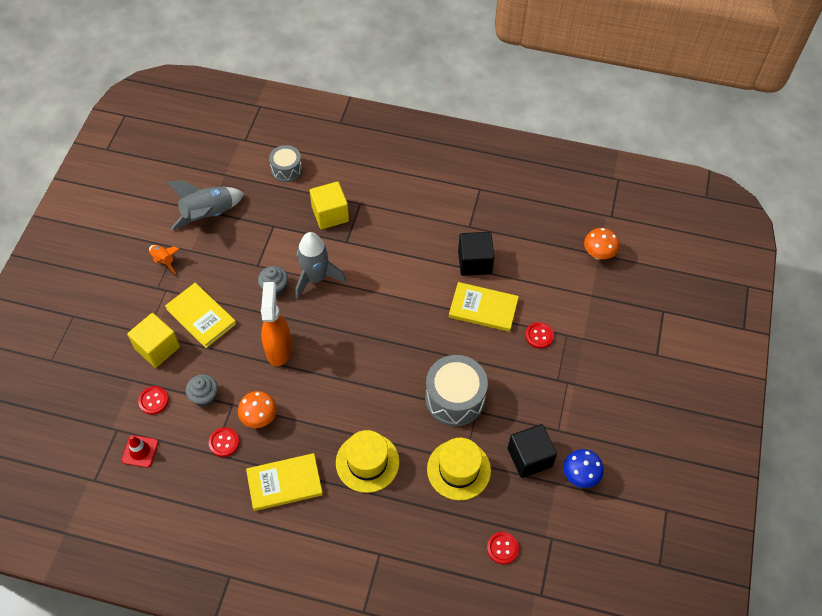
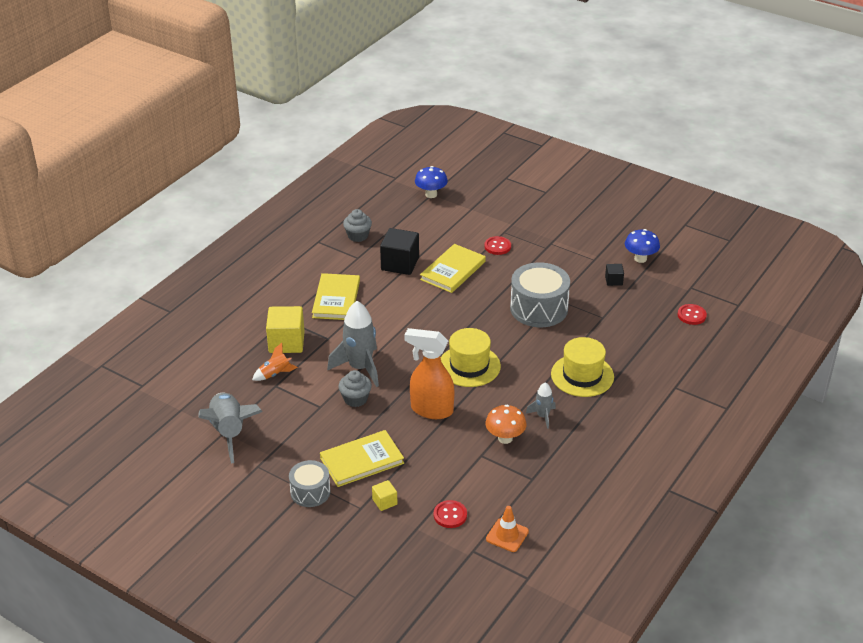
camera: 70 degrees left, 20 degrees down
(140, 451) = (507, 535): red traffic cone -> orange traffic cone
(157, 348) = (384, 502): yellow cube -> yellow cube, size x0.50
(164, 260) = (270, 478): orange rocket -> orange rocket (275, 374)
(204, 396) = (463, 474): grey cupcake -> grey cupcake (358, 236)
(224, 442) = (522, 469): red button -> none
(284, 483) = (584, 434): yellow book -> yellow book (336, 299)
(286, 169) = (206, 362): grey drum -> grey drum (310, 492)
(298, 442) = (543, 416): none -> grey rocket
(458, 469) = (610, 322): yellow hat -> yellow hat (469, 366)
(529, 457) = (613, 281): black cube -> black cube, size x0.50
(598, 254) = (431, 194): orange mushroom -> blue mushroom

